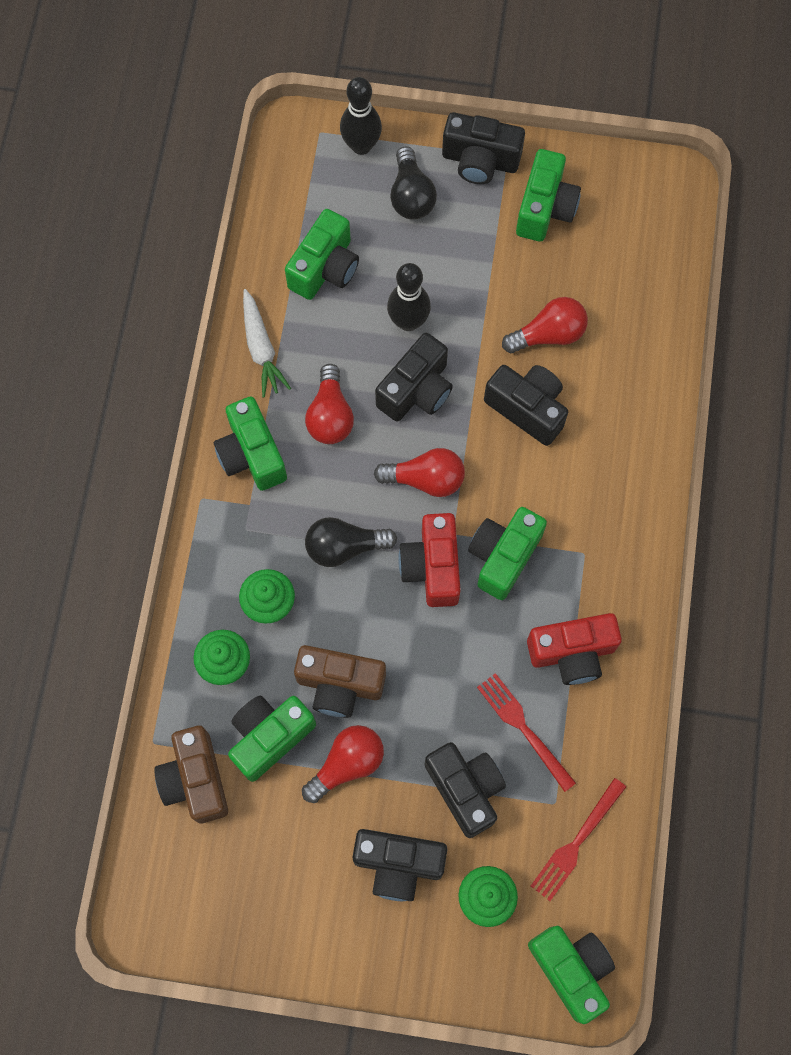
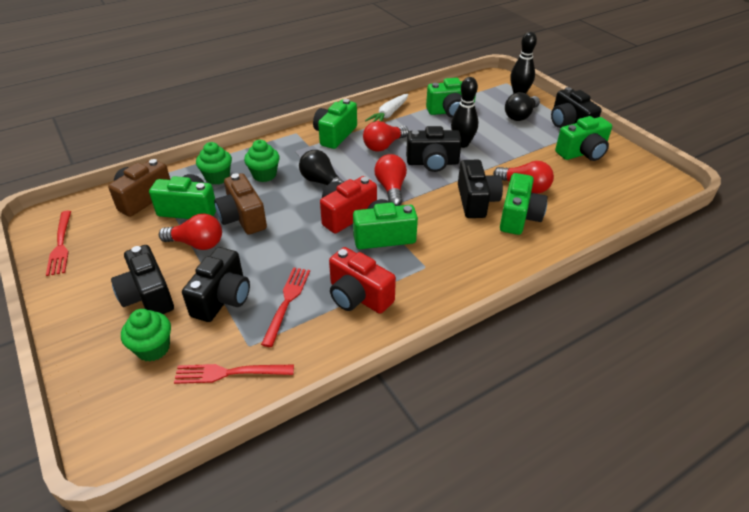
camera: 50 degrees right, 30 degrees down
(219, 920) = (61, 245): none -> red fork
(425, 479) = (391, 188): red light bulb -> red light bulb turned 150 degrees counterclockwise
(571, 969) = (127, 427): green camera -> green camera (519, 217)

